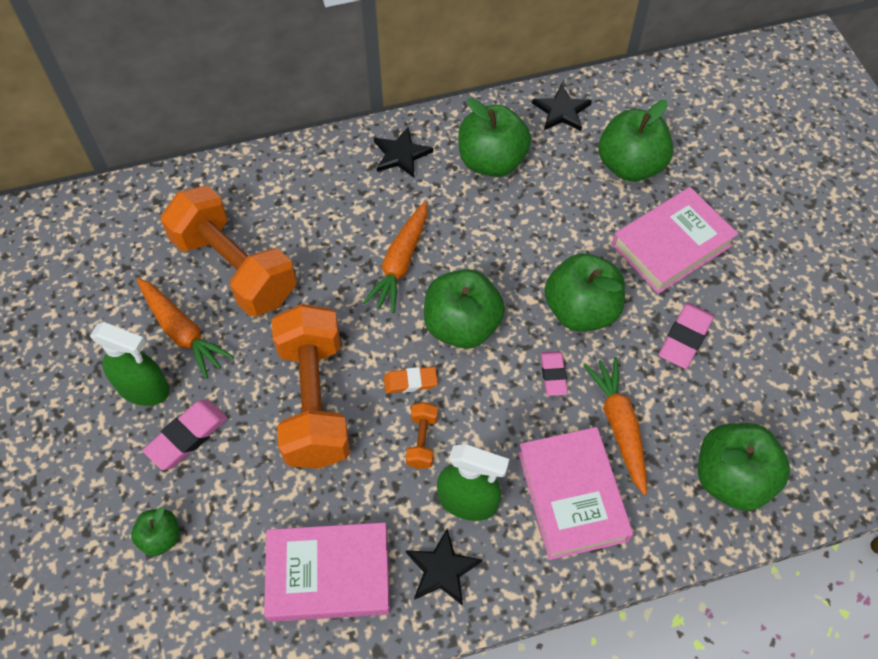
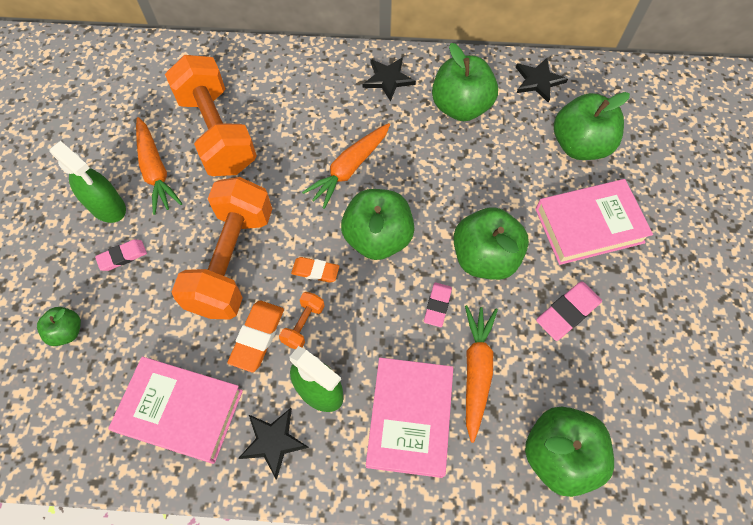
camera: 20 degrees right, 5 degrees up
(187, 436) = (122, 256): pink eraser -> pink eraser, size x0.66
(378, 470) = (257, 337): none -> orange eraser

